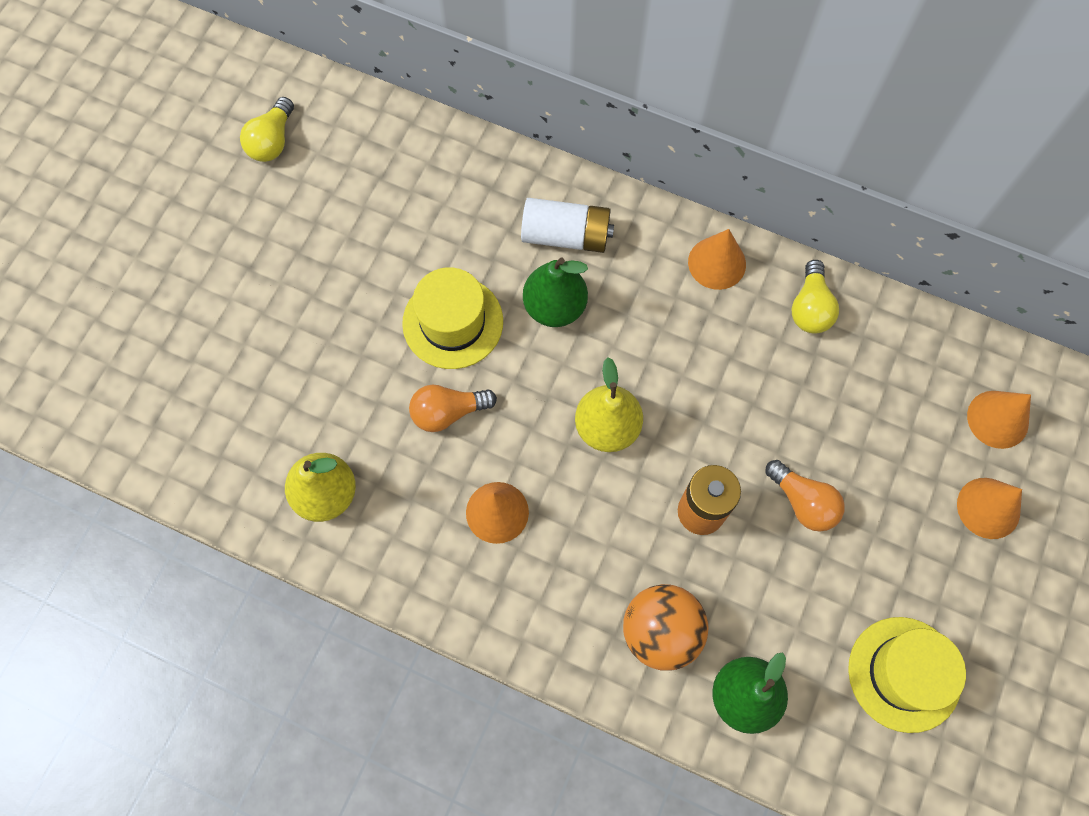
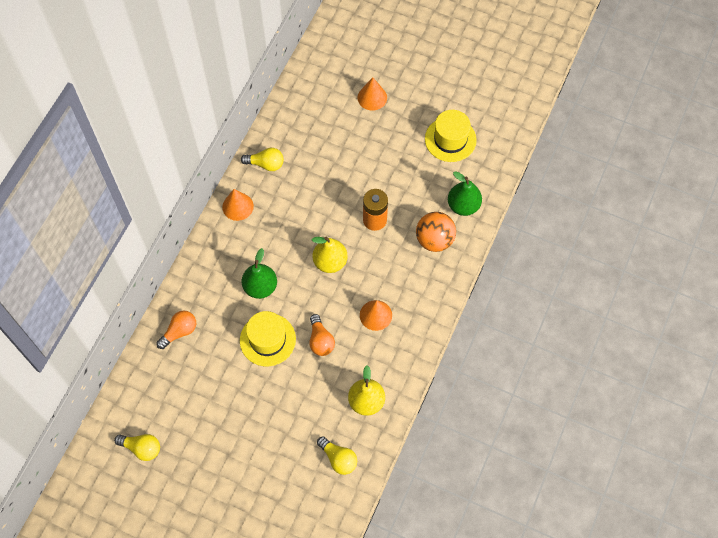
camera: 90 degrees left, 5 degrees down
(223, 446) = (338, 459): none -> yellow light bulb
(566, 235) = (217, 281): white battery -> none
(803, 502) = (369, 175): orange light bulb -> orange light bulb (179, 332)
(997, 419) = (328, 88): orange cone -> none

